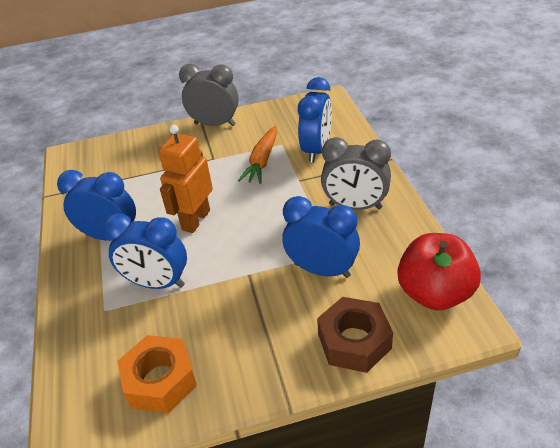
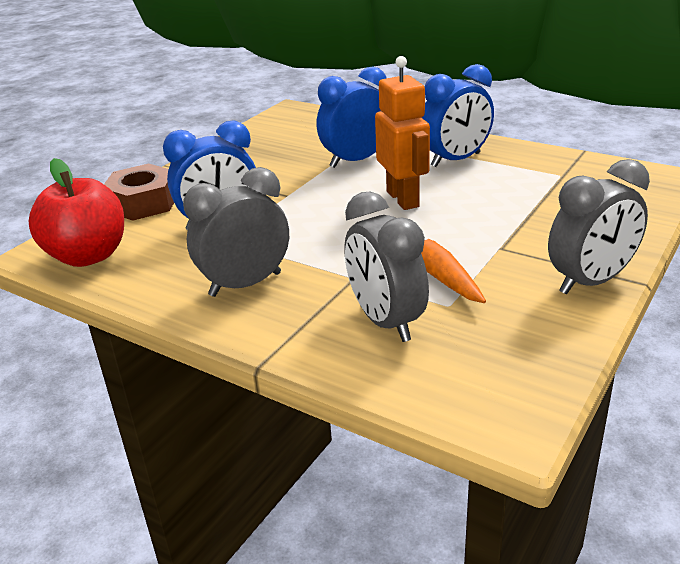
camera: 135 degrees right, 10 degrees down
(160, 380) = (269, 138): orange nut -> none
(316, 150) = (386, 321): blue clock -> grey clock

